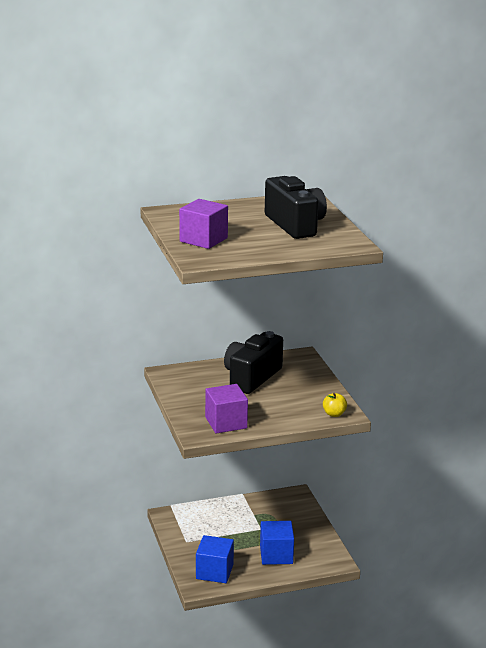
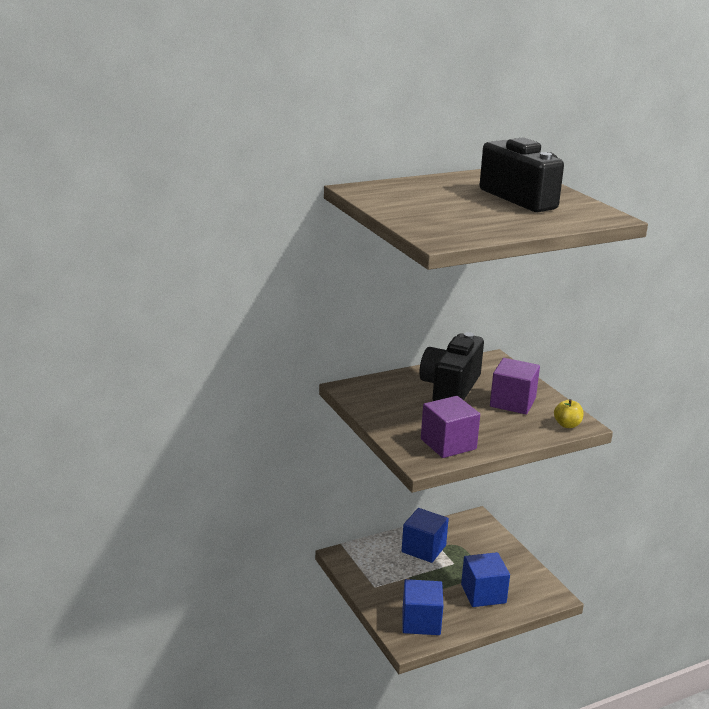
camera: 10 degrees left, 0 degrees up
(203, 240) = (427, 217): purple cube -> purple cube (512, 402)
(239, 515) = (423, 549): none -> blue cube

